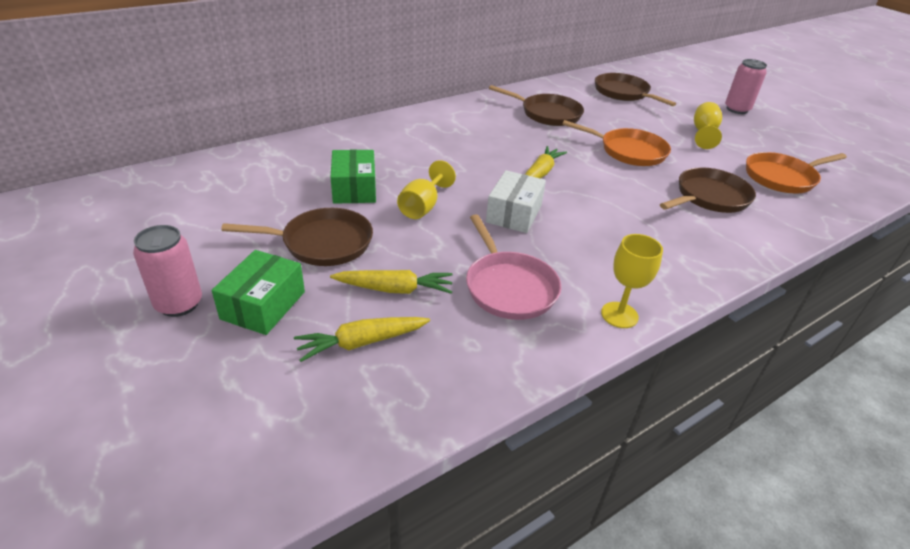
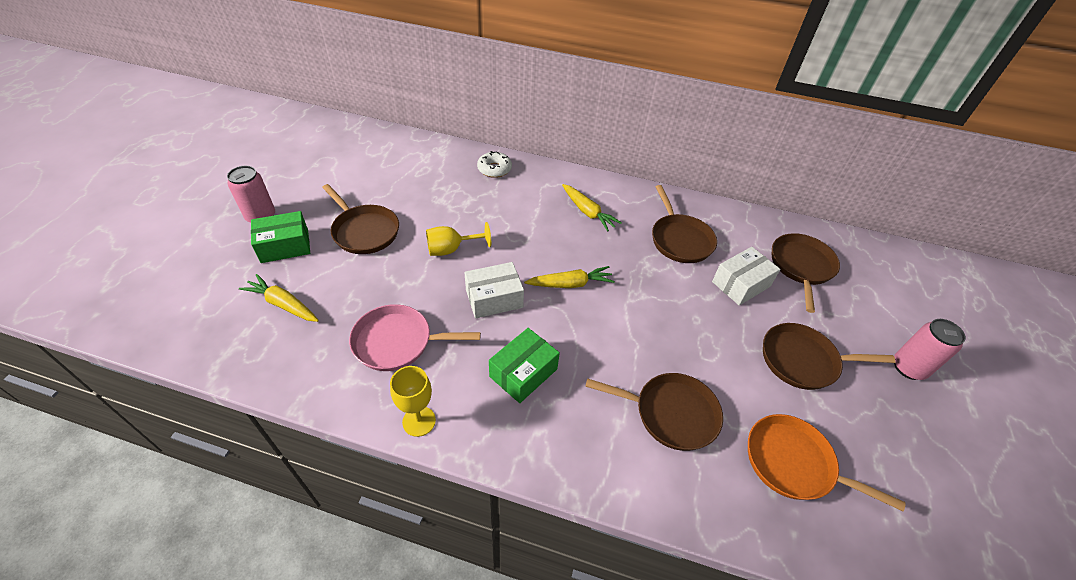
camera: 50 degrees right, 10 degrees up
(347, 140) = (494, 169): none -> white donut
(354, 189) = (438, 208): green box -> green box (523, 373)
(395, 289) = (346, 289): yellow carrot -> yellow carrot (588, 212)
(509, 287) = (397, 342): pink pan -> pink pan turned 60 degrees clockwise
(616, 117) = (741, 284): none -> white box
(628, 151) = (684, 321): orange pan -> none
(703, 133) = (803, 360): yellow goblet -> brown pan

